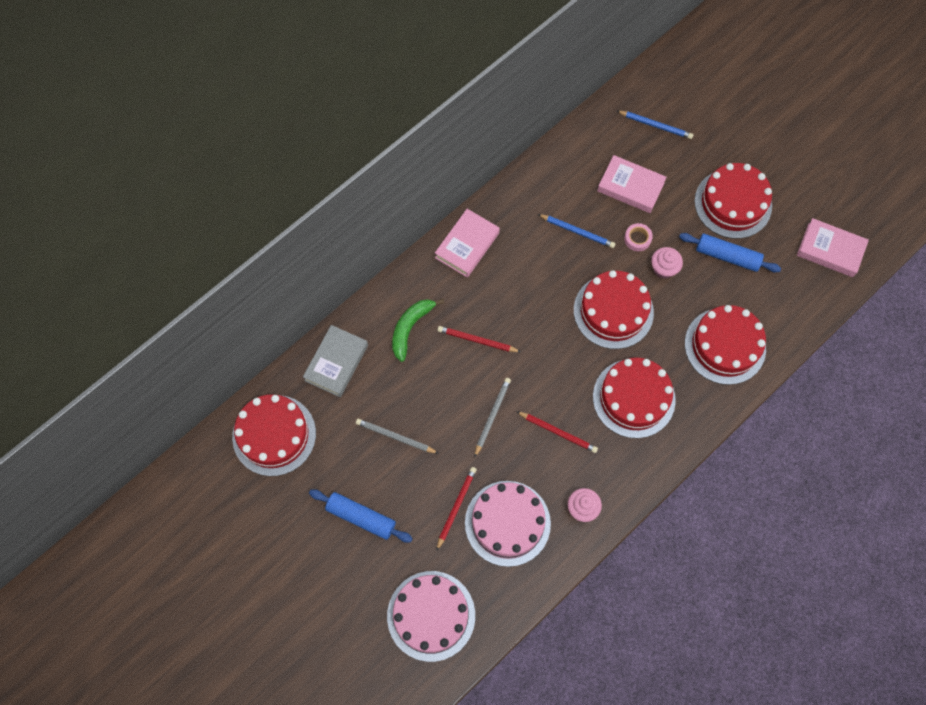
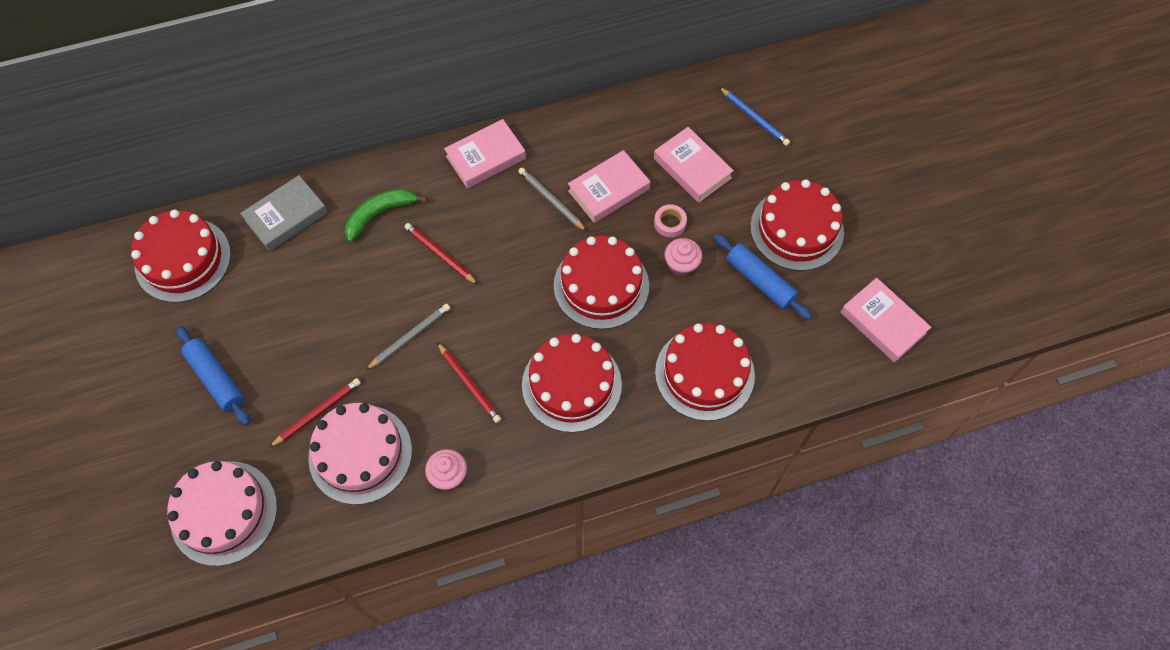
camera: 25 degrees right, 5 degrees down
(395, 437) = (299, 314): grey pencil -> grey pencil (551, 200)
(577, 232) = (608, 190): blue pencil -> pink book

